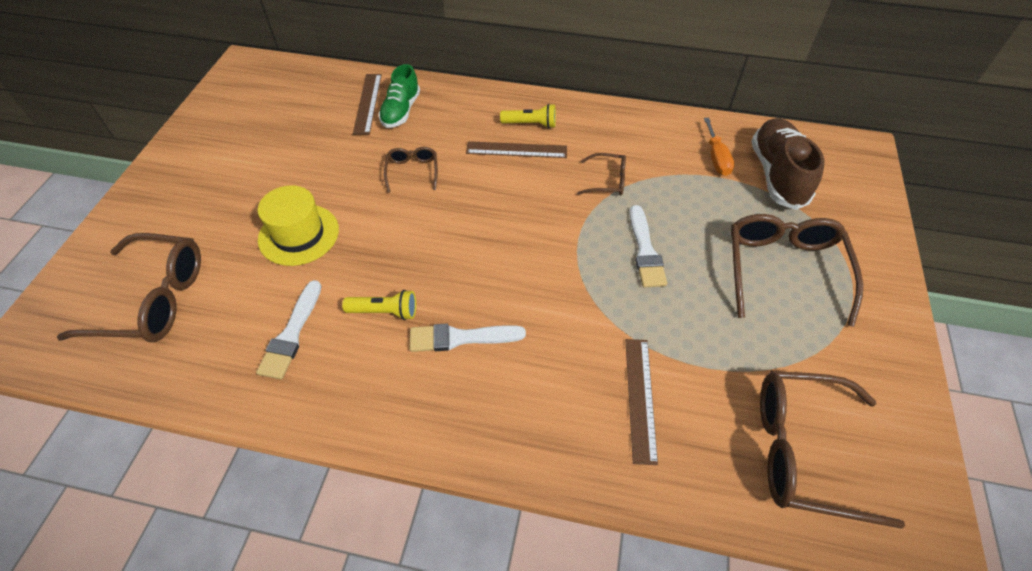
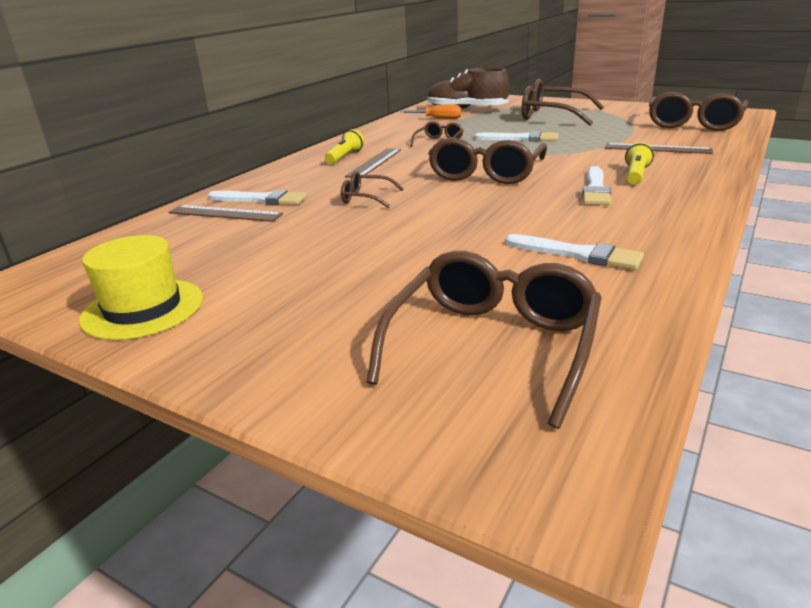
camera: 70 degrees left, 25 degrees down
(299, 234) = (423, 250): yellow hat -> yellow hat (143, 308)
(385, 311) = (557, 214): yellow flashlight -> yellow flashlight (635, 175)
(401, 111) = (261, 199): green shoe -> white brush
(497, 241) = (486, 173): none -> brown glasses

